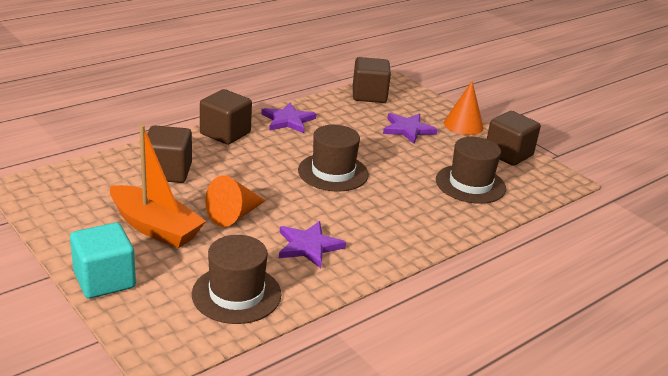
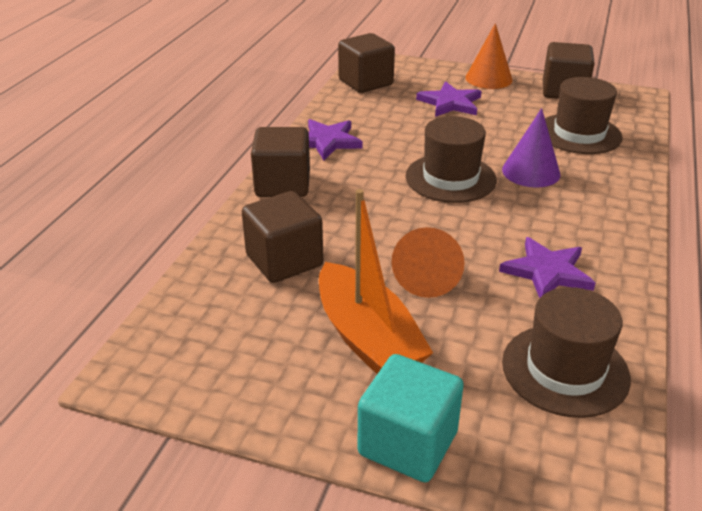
camera: 30 degrees left, 5 degrees up
(155, 227) = (367, 338): orange boat -> orange boat turned 60 degrees clockwise
(393, 191) = (531, 172): none -> purple cone

